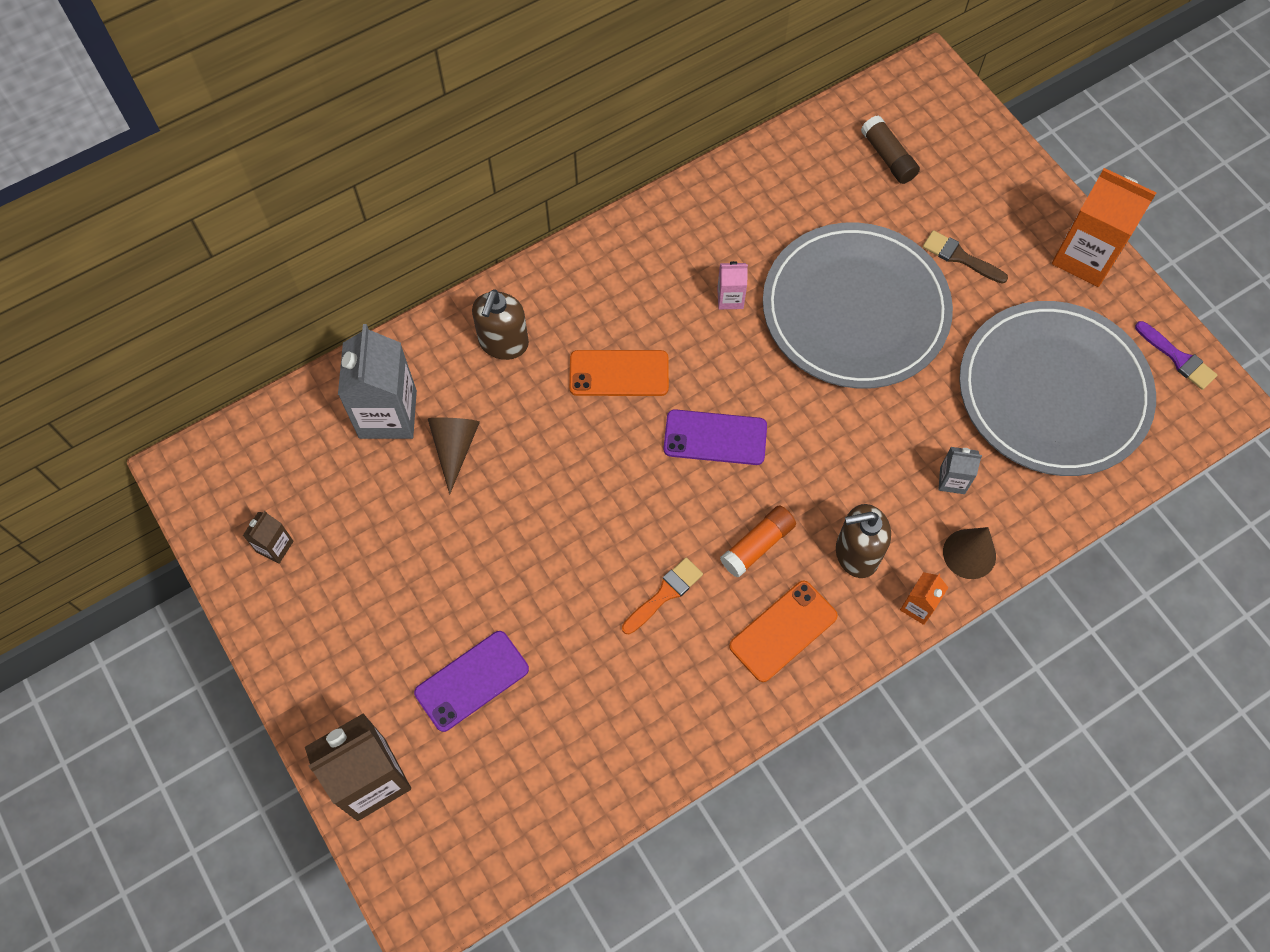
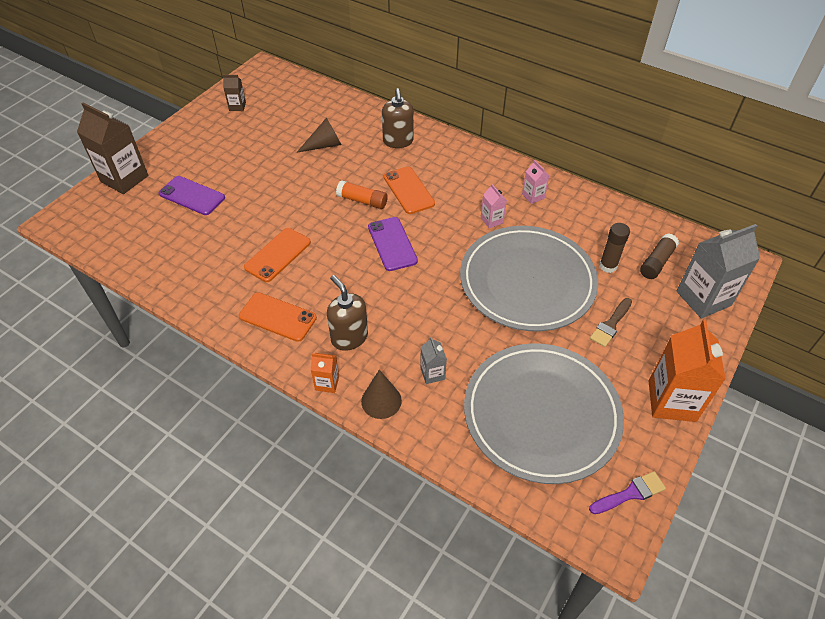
camera: 65 degrees right, 15 degrees down
(388, 414) = (330, 116): grey carton -> grey carton (703, 298)
(503, 343) = (398, 141): brown soap dispenser -> brown soap dispenser turned 90 degrees counterclockwise
(665, 594) = (277, 255): orange brush -> orange phone
(710, 228) = (533, 196): none -> pink carton
(757, 545) = (330, 286): orange glue stick -> orange glue stick (362, 201)
(870, 211) = (608, 266): none -> brown glue stick
(960, 257) = (610, 324): brown brush -> brown brush turned 150 degrees counterclockwise
(1178, 358) = (630, 493): purple brush -> purple brush turned 135 degrees counterclockwise

